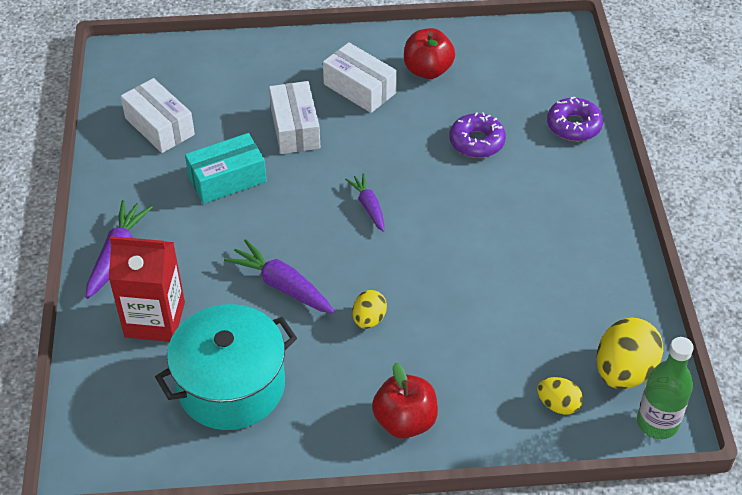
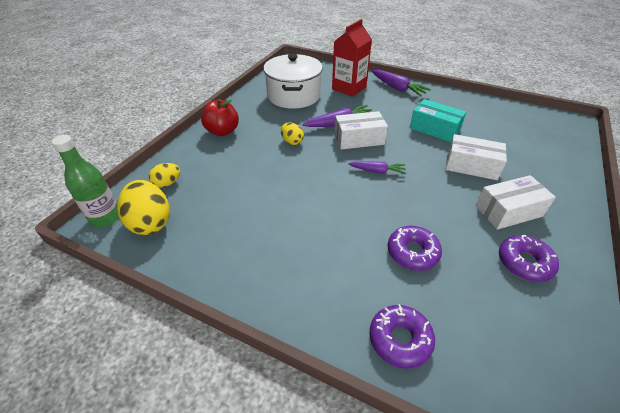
camera: 120 degrees right, 5 degrees down
(159, 126) = (494, 119): white box -> white box (359, 139)
(227, 179) = (434, 129): turquoise box -> turquoise box turned 60 degrees counterclockwise
(231, 386) = (293, 96): turquoise pot -> white pot
(427, 70) = (524, 263): red apple -> purple donut

